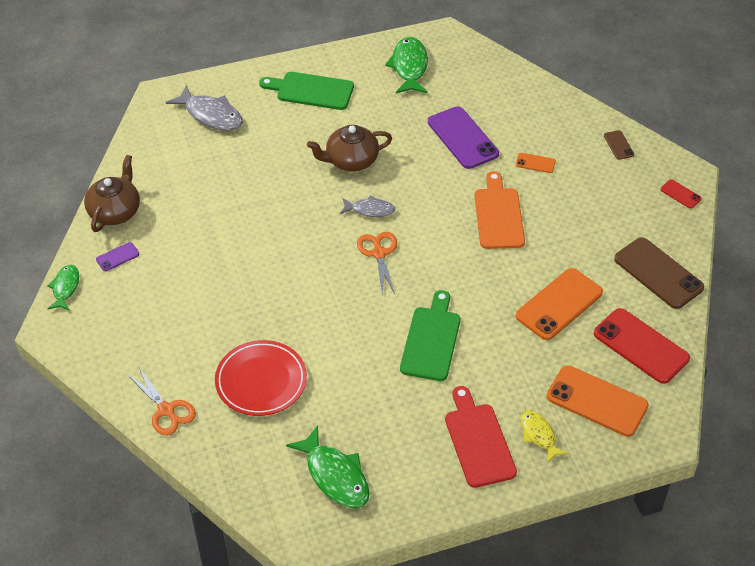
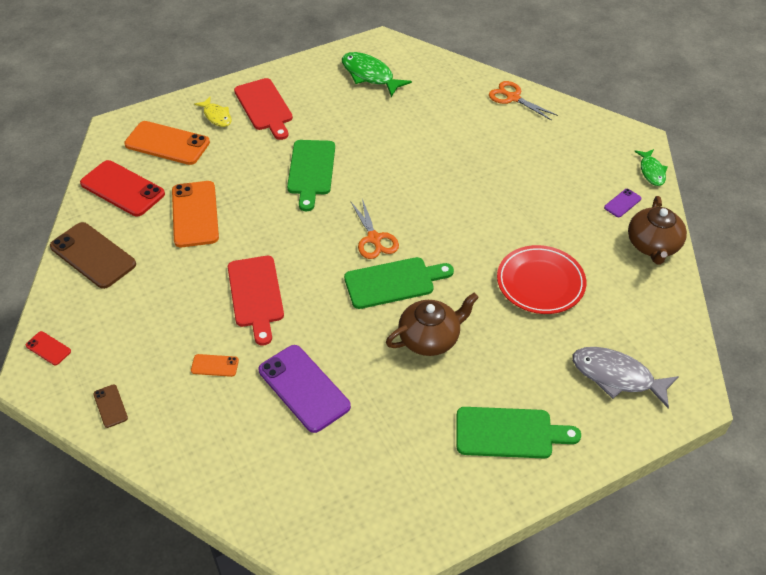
camera: 170 degrees right, 0 degrees up
(261, 381) = (447, 124): red plate -> red plate (540, 283)
(370, 210) = (393, 282): grey fish -> green cutting board
(409, 67) = (390, 496): green fish -> none
(498, 215) = (256, 295): orange cutting board -> red cutting board
(559, 304) = (195, 214): orange phone -> orange phone turned 45 degrees counterclockwise

